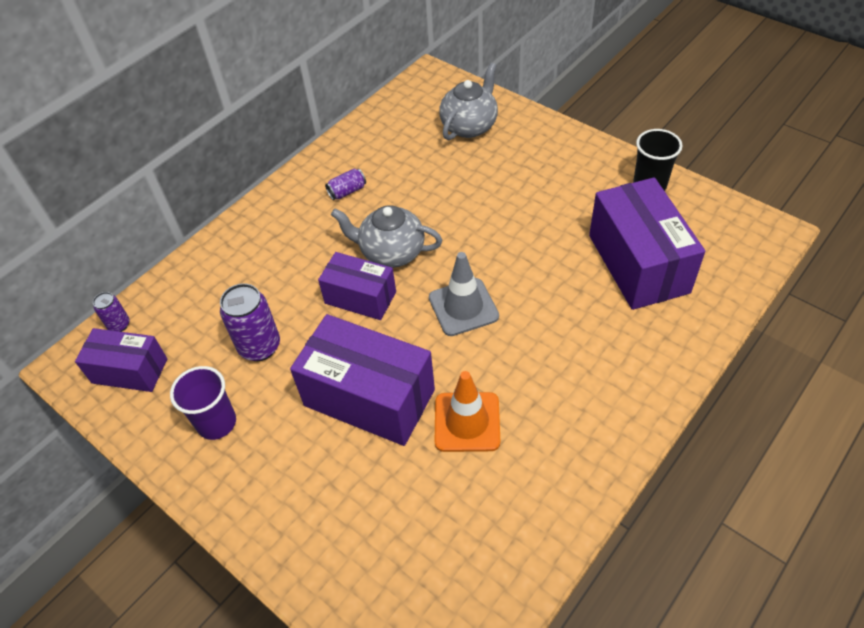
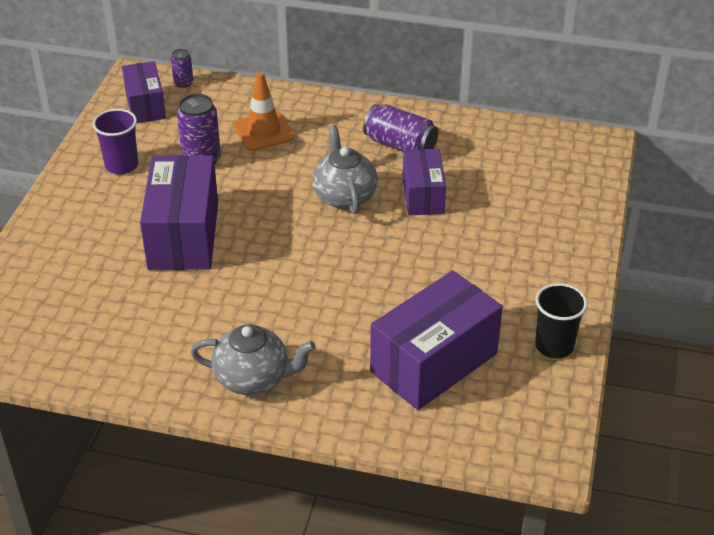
camera: 60 degrees right, 10 degrees down
(347, 191) = (400, 145): purple can -> purple can, size x1.82
(360, 297) = (282, 195): purple box -> purple box (423, 195)
(463, 307) = (308, 259): grey traffic cone -> none
(467, 422) = (187, 298): orange traffic cone -> orange traffic cone (263, 131)
(469, 126) = (546, 193): grey teapot -> grey teapot (253, 378)

